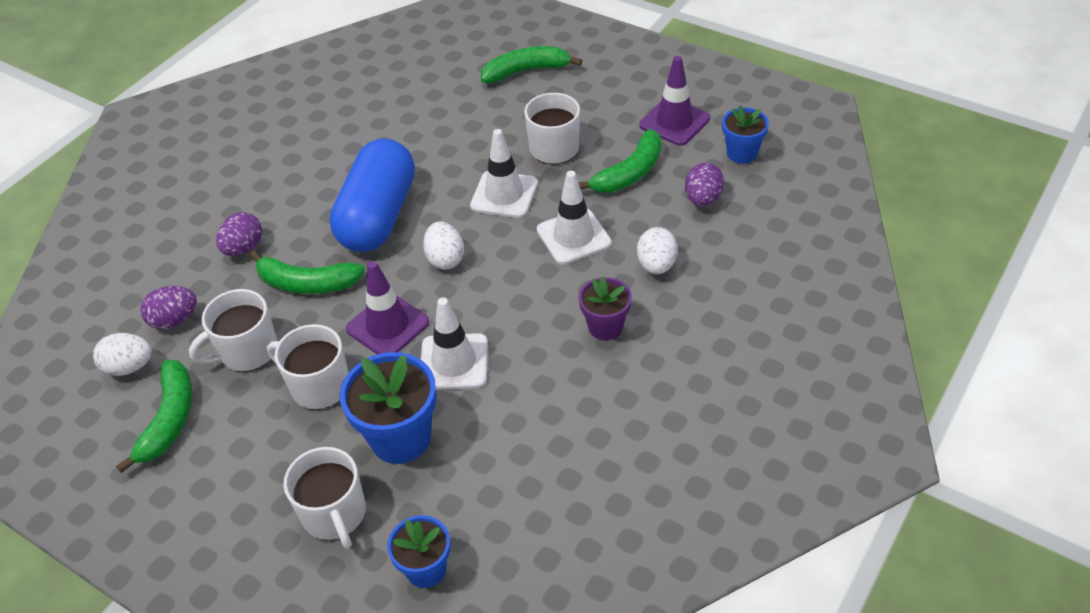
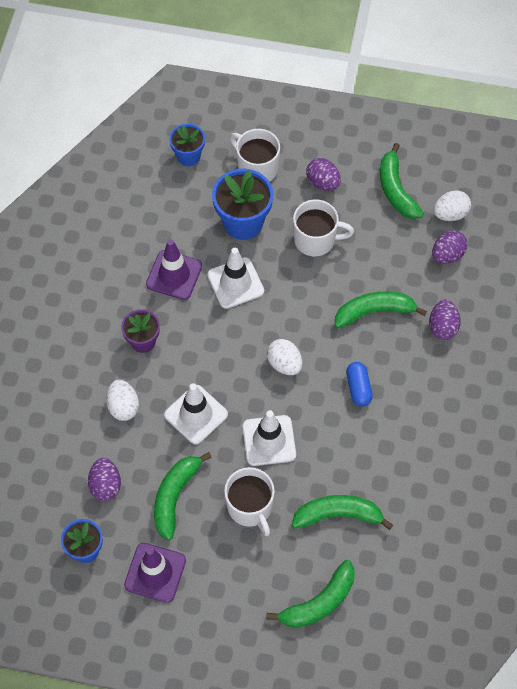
camera: 155 degrees right, 15 degrees up
(247, 351) = (380, 248): white mug -> none
(257, 461) = (323, 183): none -> purple egg
(378, 216) = (358, 388): blue capsule -> blue capsule, size x0.42
(388, 326) = (295, 296): purple traffic cone -> purple traffic cone (174, 275)
(470, 123) = (338, 515): none -> green banana

